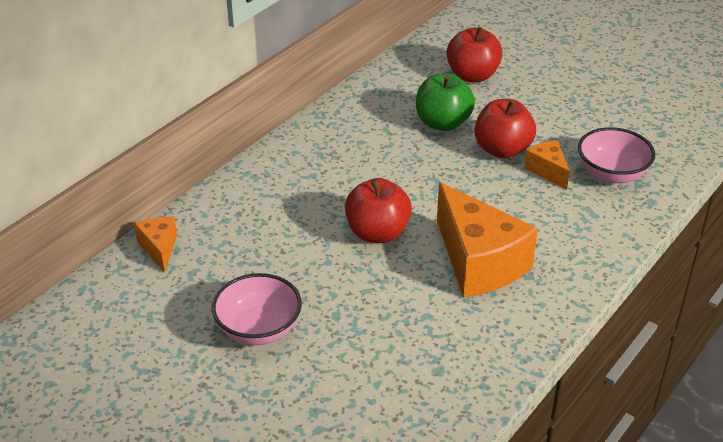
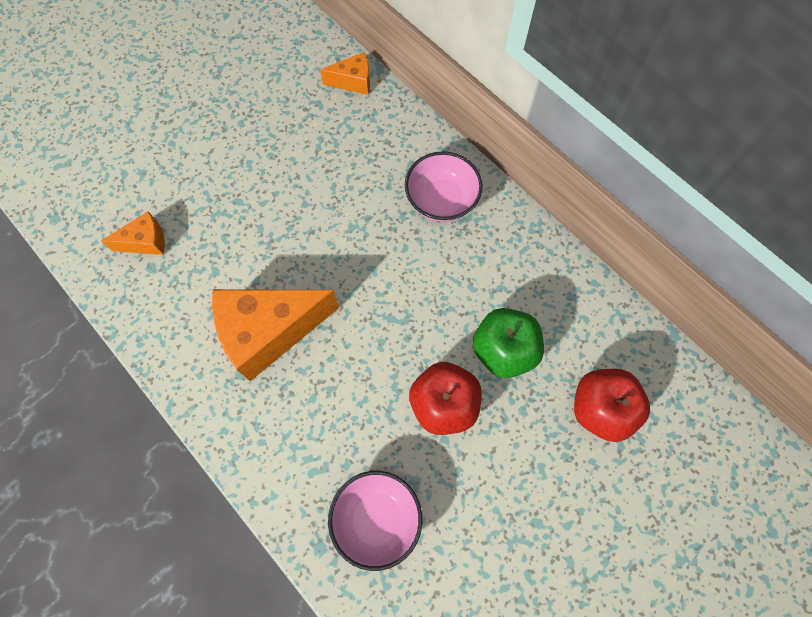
camera: 100 degrees right, 30 degrees up
(258, 329) = (238, 144): pink bowl -> pink bowl (441, 200)
(377, 233) = (333, 251): red apple -> none
(547, 171) = (396, 444): orange cheese -> orange cheese (145, 242)

